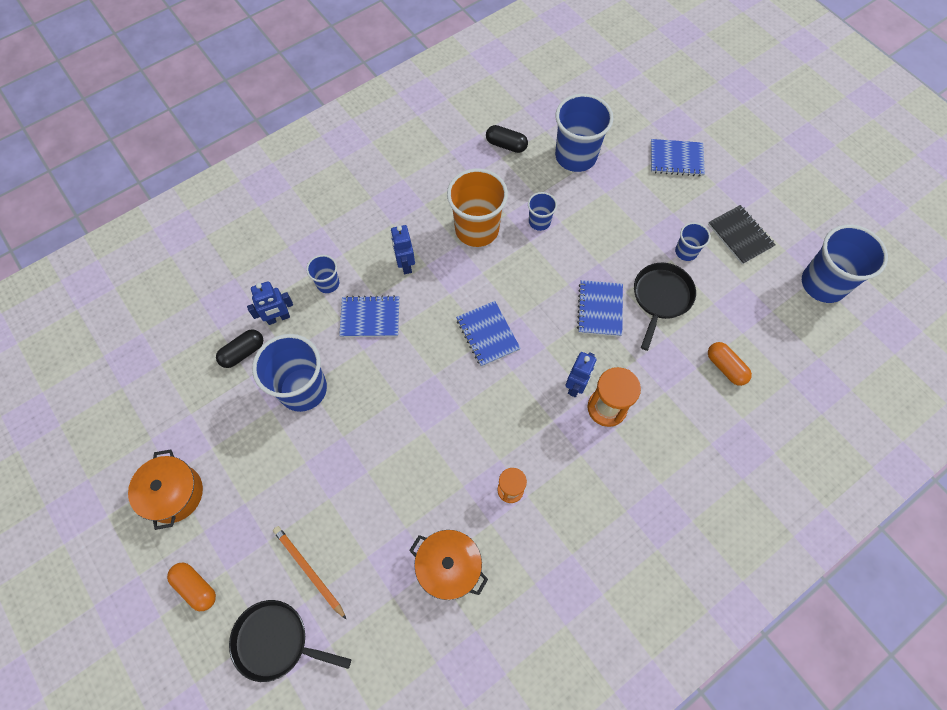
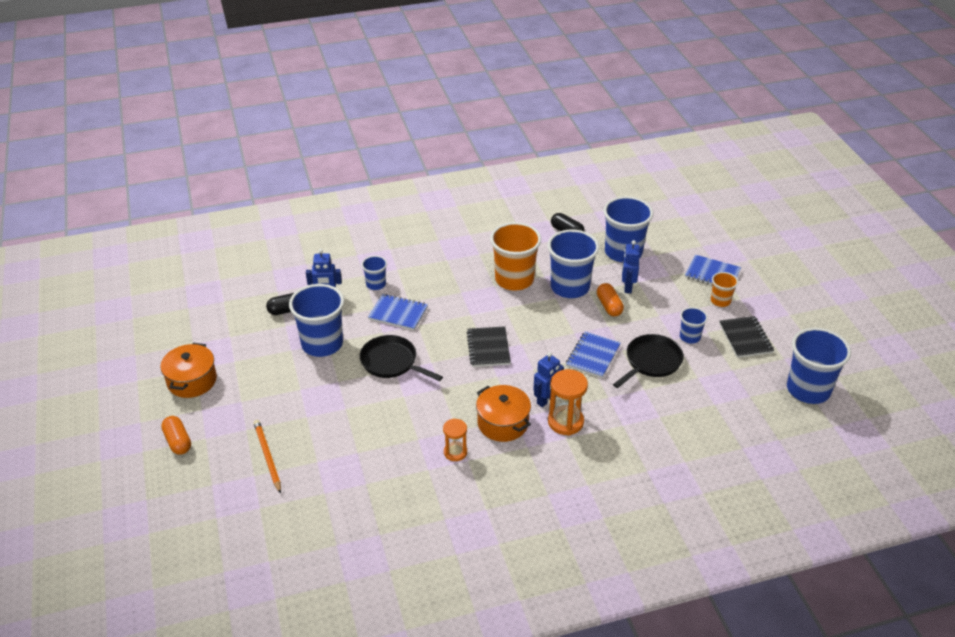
camera: 20 degrees right, 25 degrees down
(276, 641) = (219, 492): black pan -> black pan (392, 362)
(405, 264) = (444, 287): blue robot -> blue robot (627, 287)
(449, 567) = (379, 487): orange pot -> orange pot (503, 423)
(487, 334) = (488, 348): blue notebook -> black notebook
(539, 222) = (570, 287): blue cup -> blue cup, size x1.98
(697, 193) = (720, 301): none -> orange cup
(725, 367) = (686, 423): orange capsule -> orange capsule (609, 306)

